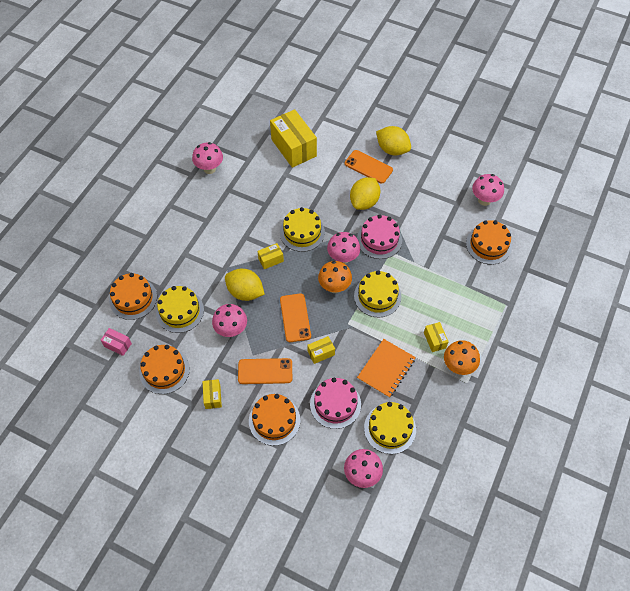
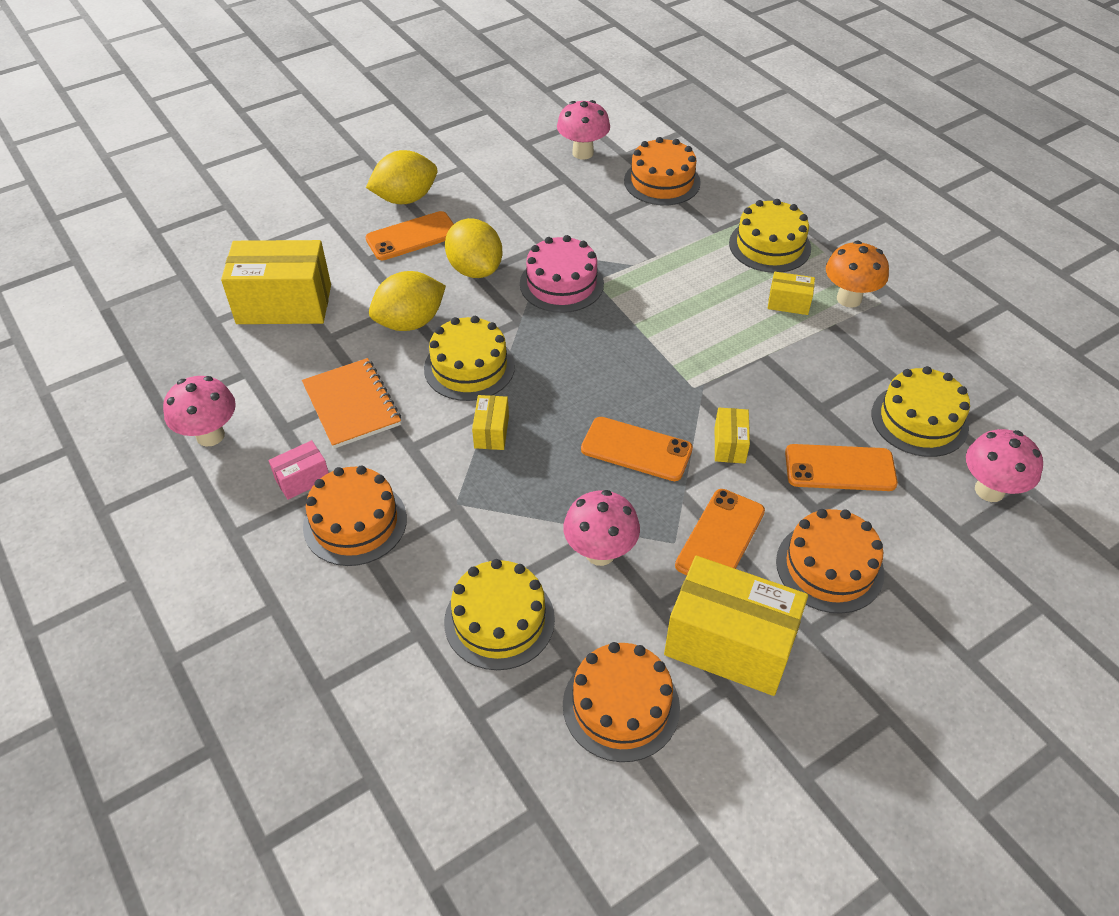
camera: 60 degrees left, 10 degrees down
(118, 345) = (502, 772): pink box -> pink box (302, 479)
(133, 298) = (407, 694): orange cake -> orange cake (355, 522)
(213, 397) = (729, 644): yellow box -> yellow box, size x2.16
(245, 292) = (532, 497): yellow lemon -> yellow lemon (410, 322)
(334, 287) = (611, 373): orange mushroom -> none
(335, 404) = (840, 468): pink cake -> orange phone
(343, 258) = (563, 339): pink mushroom -> none
(377, 296) = (666, 330): yellow cake -> yellow cake (769, 245)
(386, 369) = (807, 378): orange notebook -> orange notebook (351, 405)

